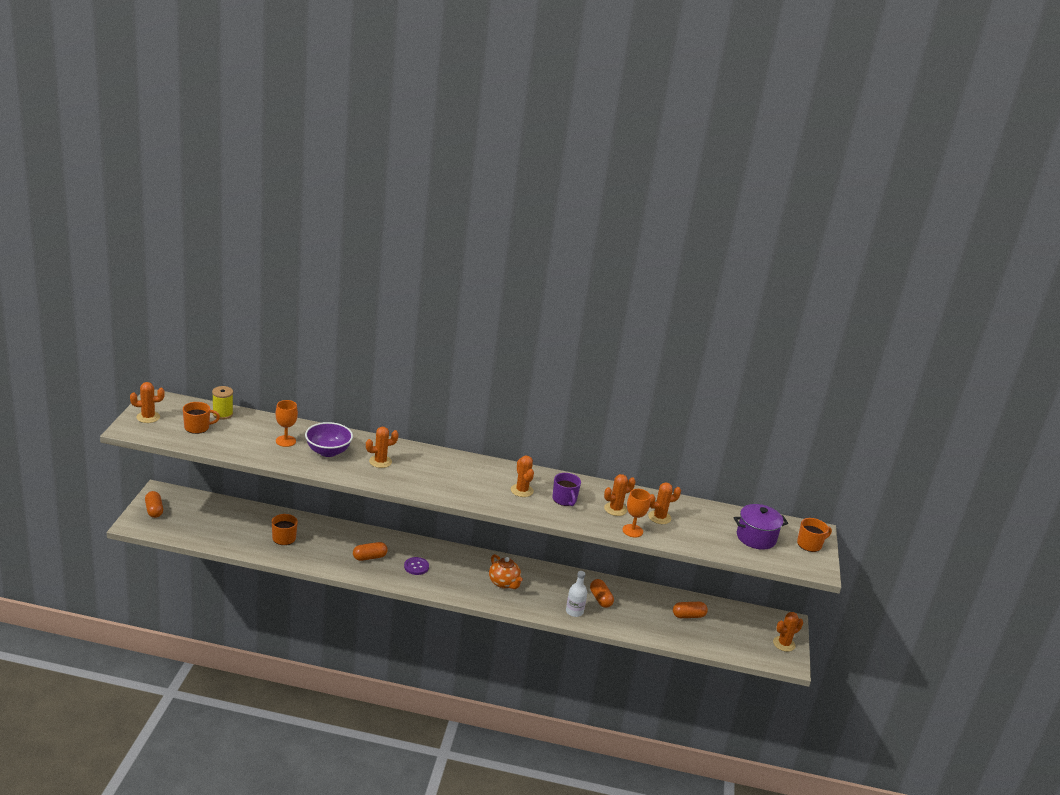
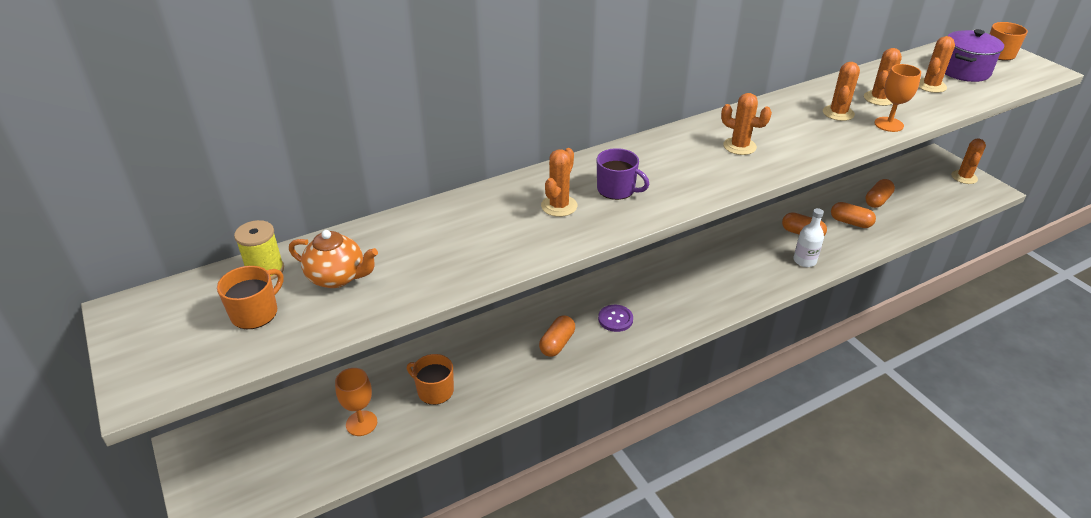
camera: 35 degrees left, 10 degrees up
(148, 417) = (150, 348): orange cactus -> orange cactus (930, 86)
(154, 510) = (214, 479): orange capsule -> orange capsule (850, 222)
(285, 441) = (409, 253): orange goblet -> orange goblet (361, 423)
(328, 451) = (482, 232): purple bowl -> none
(504, 583) = (712, 276): orange teapot -> orange teapot (338, 277)
(564, 499) = (787, 131): purple mug -> purple mug (617, 189)

